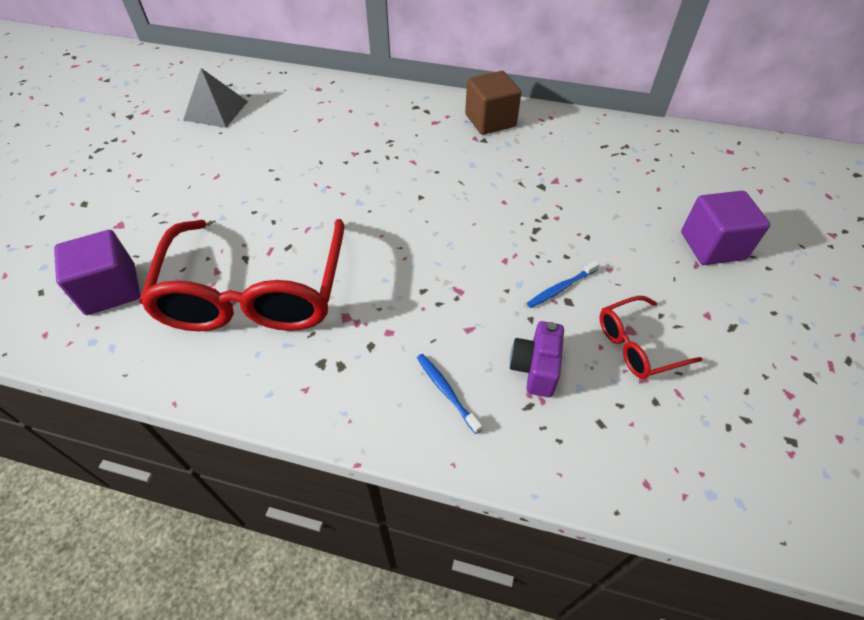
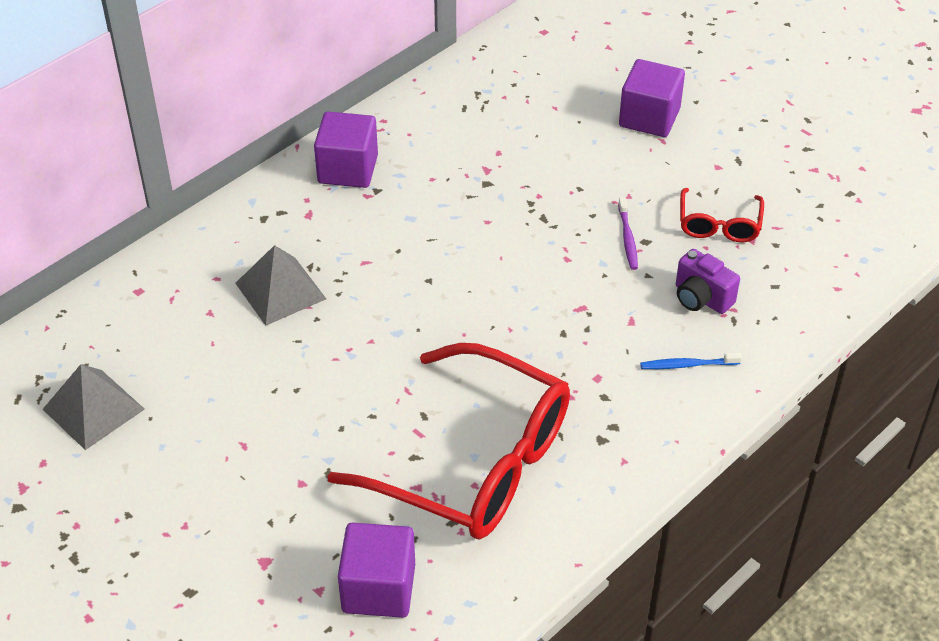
camera: 60 degrees left, 5 degrees down
(358, 137) = (280, 291): none -> grey pyramid
(490, 121) = (348, 169): brown cube -> purple cube
(560, 288) = (627, 238): blue toothbrush -> purple toothbrush

